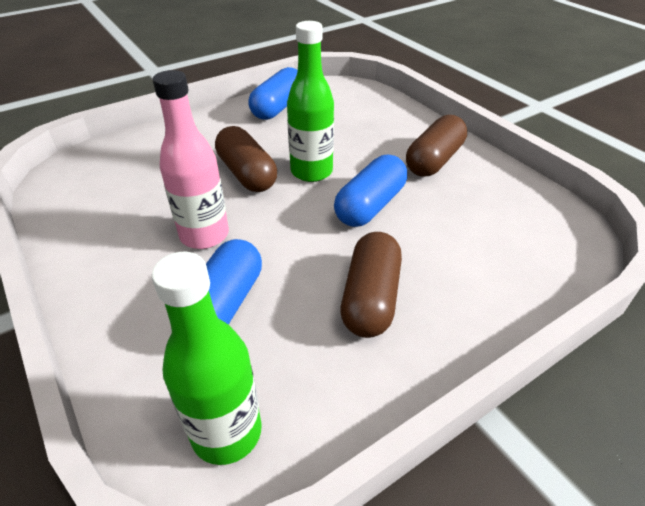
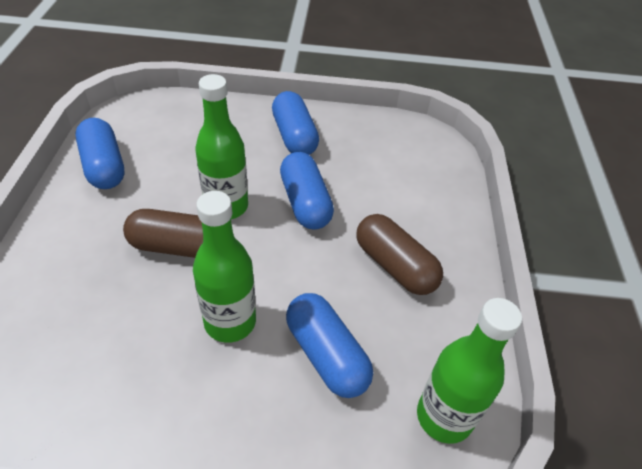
camera: 55 degrees left, 5 degrees up
(204, 235) = (230, 322): pink bottle -> green bottle
(434, 160) = (294, 136): brown capsule -> blue capsule

